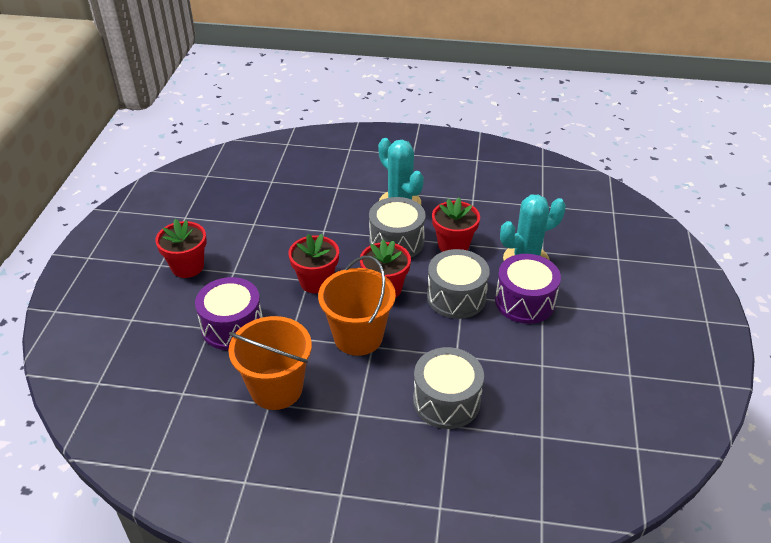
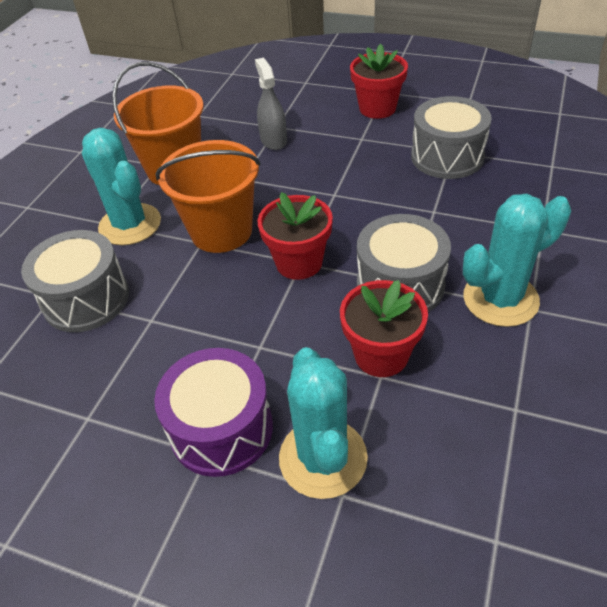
camera: 105 degrees right, 5 degrees up
(232, 326) = (273, 140): purple drum -> grey spray bottle
(316, 282) = (329, 201): red flower pot -> none
(357, 399) = (130, 224): none -> turquoise cactus
(456, 297) = (260, 338): grey drum -> grey drum (447, 156)

